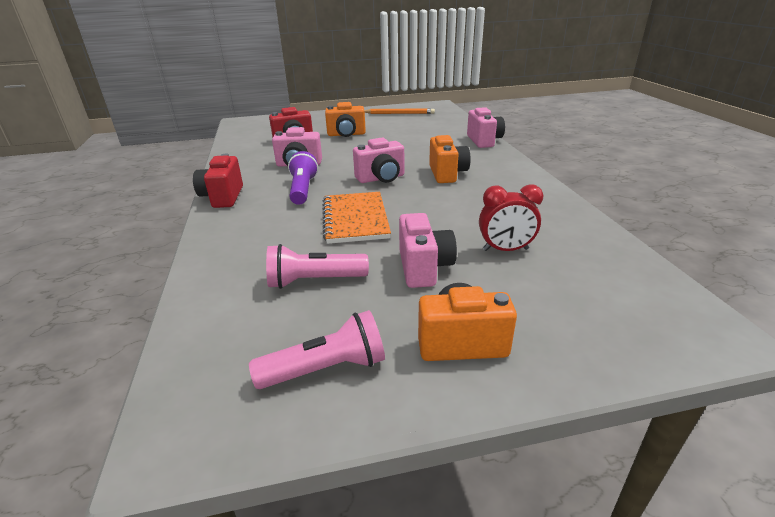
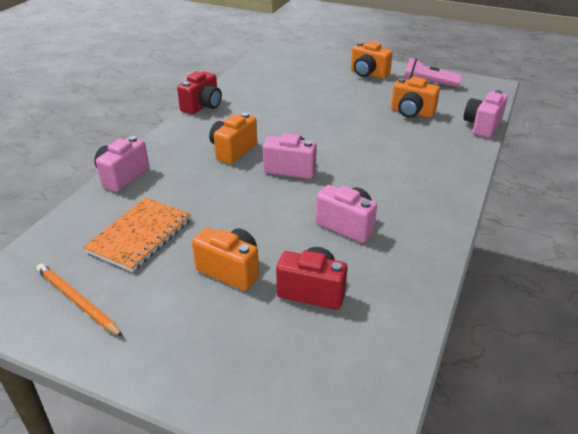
camera: 145 degrees left, 5 degrees up
(223, 197) = (449, 205): red camera -> red camera (202, 106)
(303, 189) = (370, 184): purple flashlight -> none
(314, 281) = (411, 112): pink flashlight -> orange camera
(355, 219) = (354, 139): orange notebook -> orange notebook (140, 236)
(424, 268) = (348, 99): pink camera -> pink camera (482, 126)
(505, 250) = (295, 92): red clock -> none

